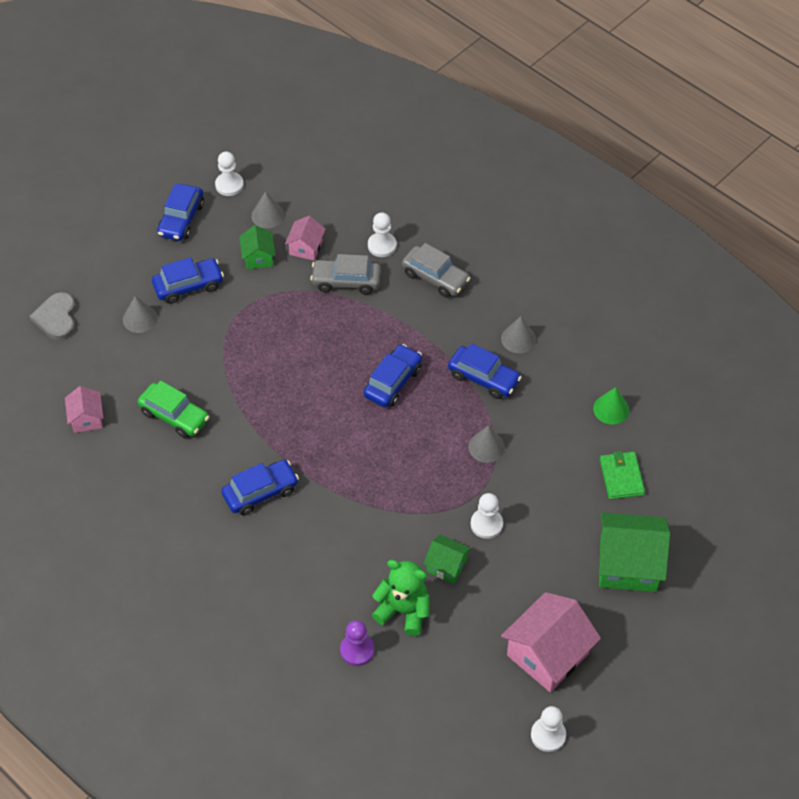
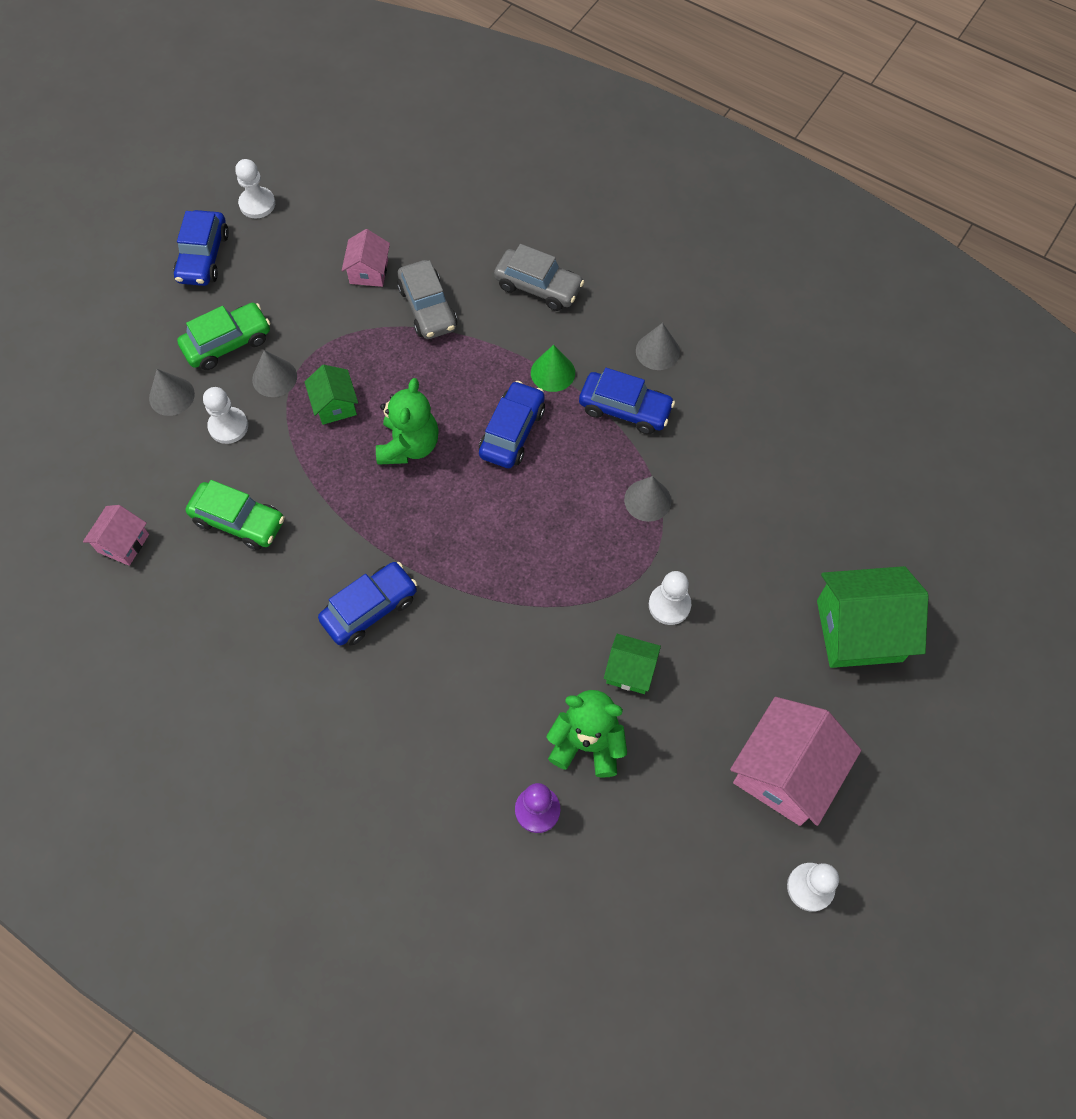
camera: 10 degrees left, 10 degrees up
(57, 318) = (62, 412): grey heart -> none
(87, 418) = (123, 543): pink house -> pink house turned 45 degrees clockwise
(188, 286) = (227, 343): blue car -> green car
(258, 257) = (311, 292): green house -> green house (335, 405)
(267, 215) = (313, 236): grey cone -> grey cone (274, 378)
(312, 380) = (409, 445): none -> green teddy bear
(346, 281) = (428, 308): grey car -> grey car turned 105 degrees counterclockwise
(382, 245) = (464, 255): white pawn -> white pawn (228, 426)
(611, 409) = (791, 425): green cone -> green cone (553, 372)
(621, 477) = (824, 513): green wallet -> none

